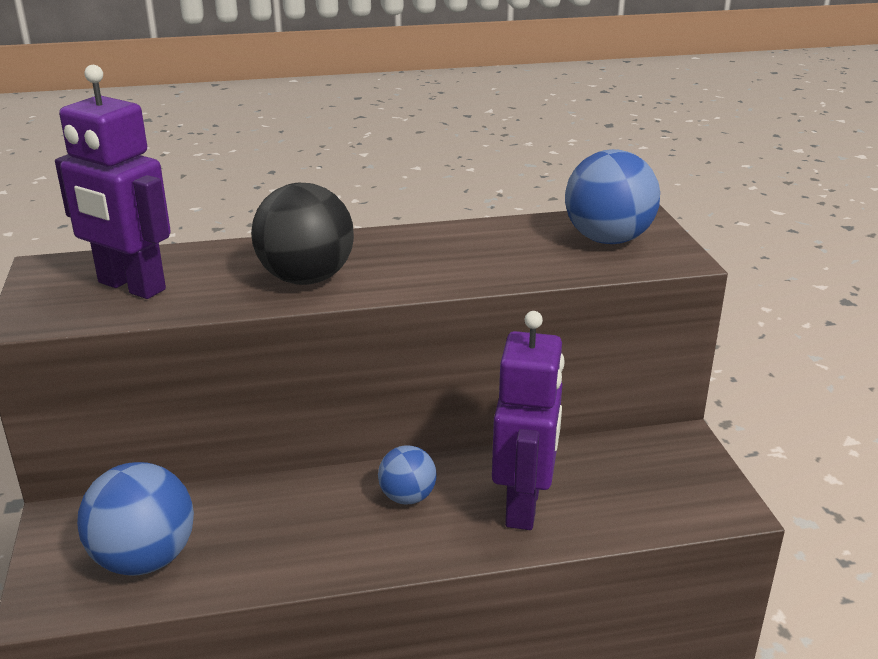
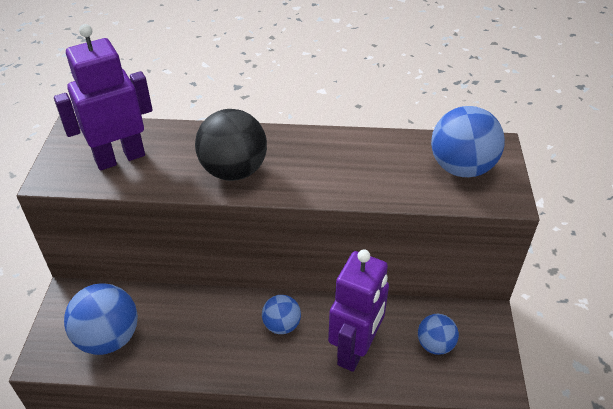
camera: 15 degrees right, 15 degrees up
(131, 286) = (120, 158): purple robot -> purple robot turned 105 degrees clockwise
(629, 481) = (435, 345): none -> blue ball

